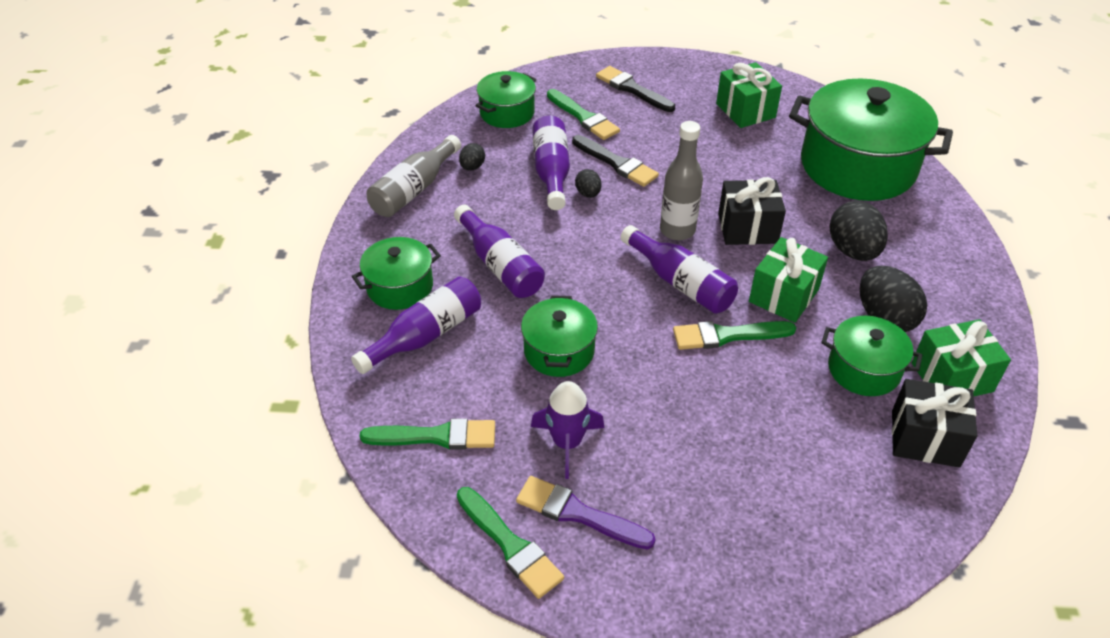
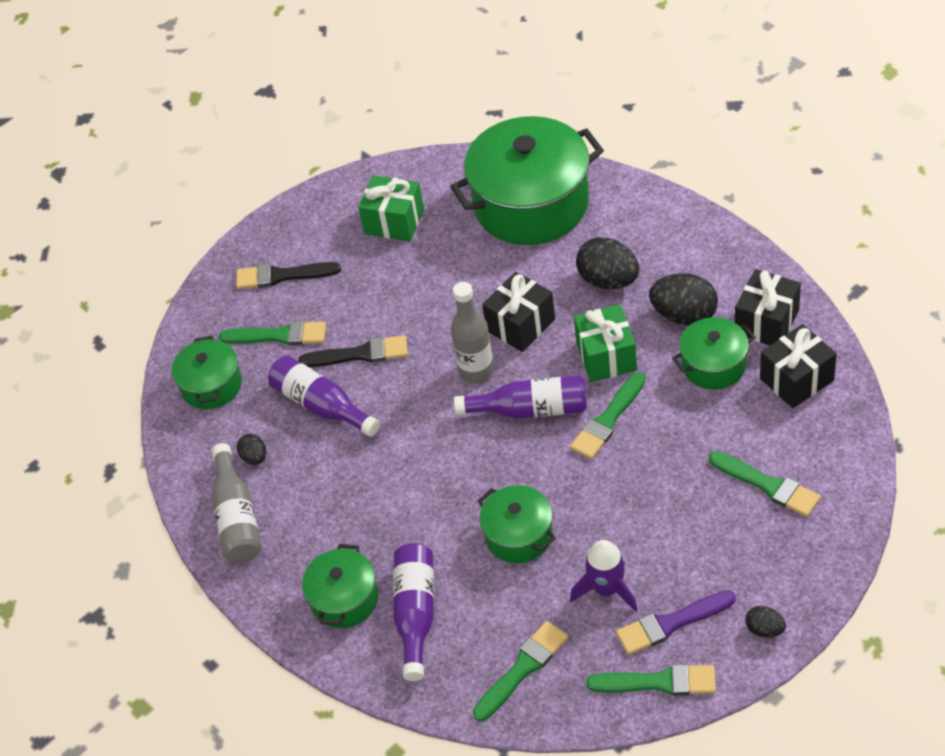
camera: 40 degrees left, 5 degrees up
(500, 265) = (391, 514): purple bottle -> none
(588, 194) = (374, 399): black egg -> black egg (764, 629)
(794, 491) = (768, 485): none -> green brush
(952, 377) = (766, 322): green gift -> black gift

